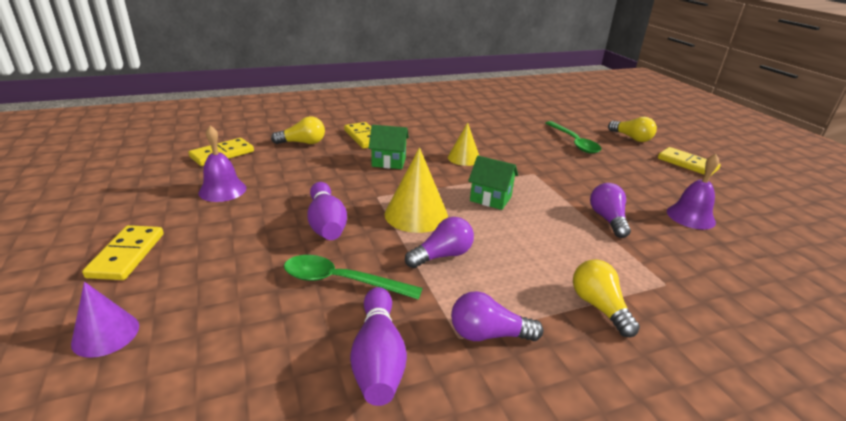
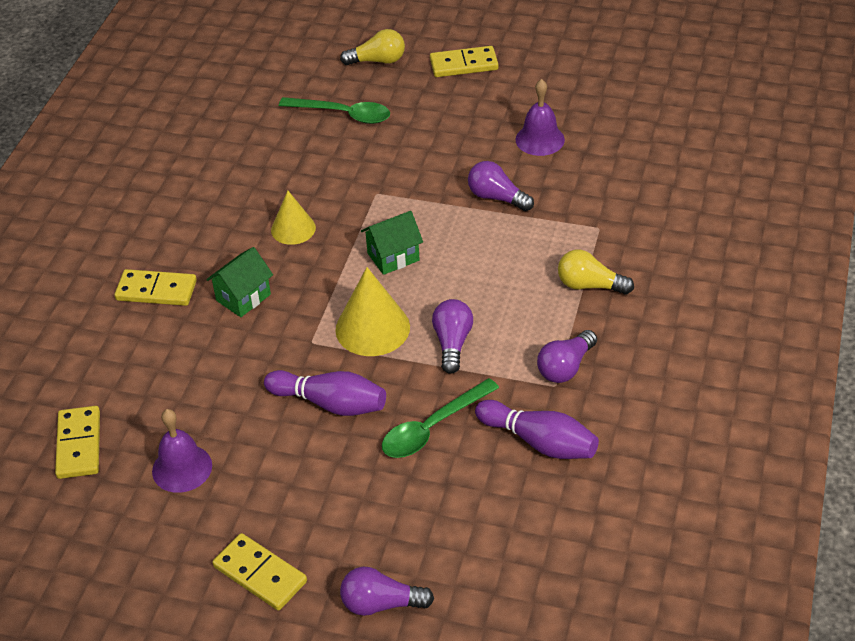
camera: 50 degrees left, 15 degrees up
(106, 334) = (381, 604): purple cone -> purple light bulb
(303, 143) = (117, 355): yellow light bulb -> none

